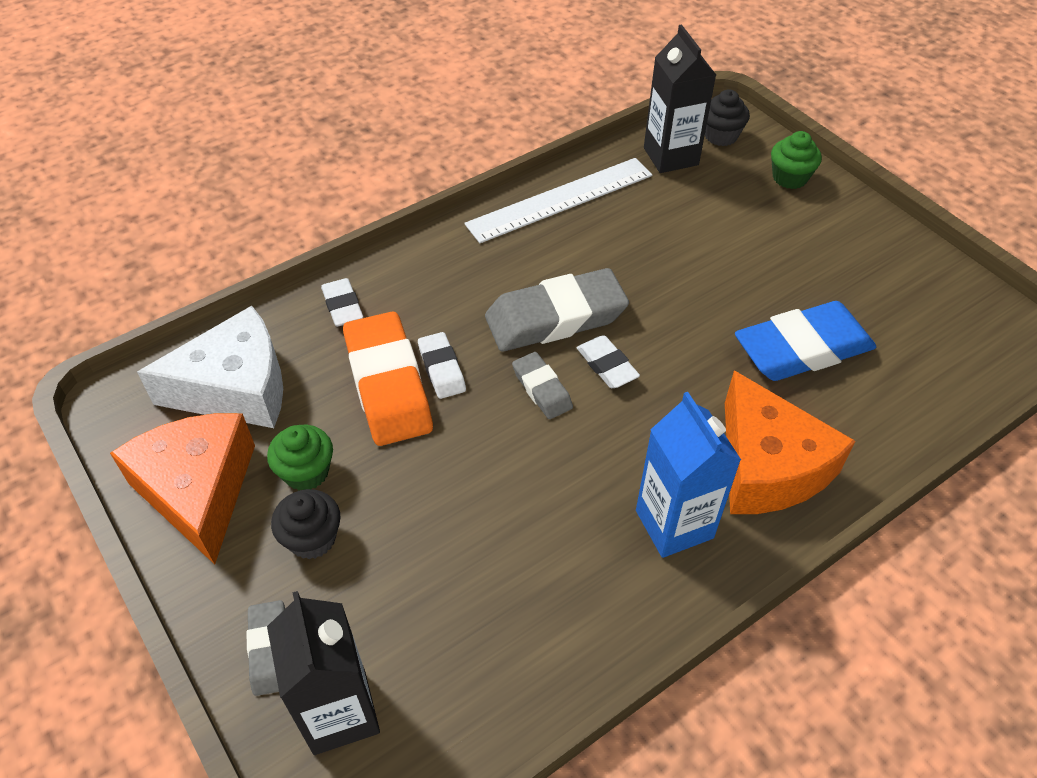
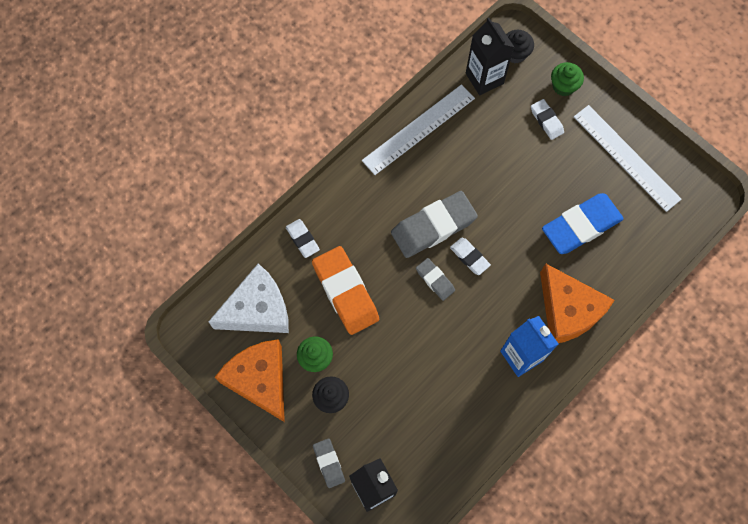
camera: 10 degrees left, 20 degrees up
(441, 369) = (374, 276): white eraser -> white eraser (546, 121)
(884, 271) = (626, 157): none -> white ruler

